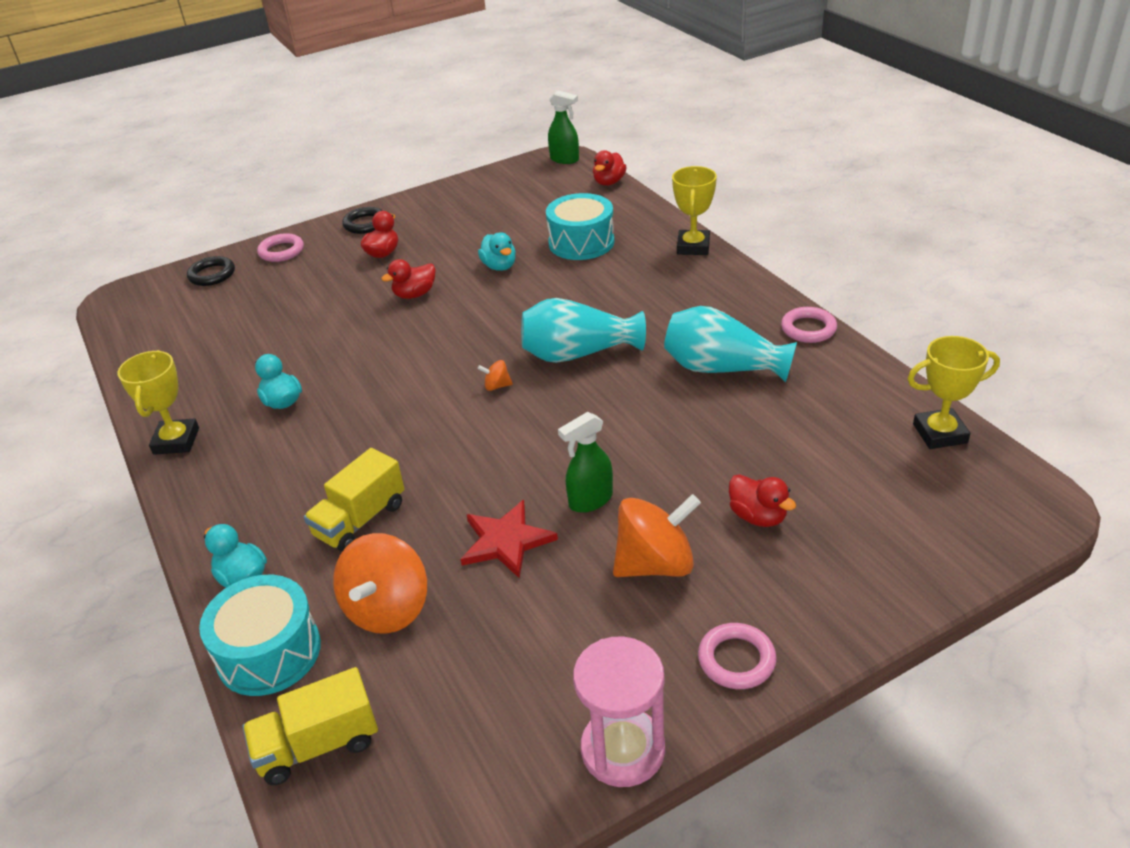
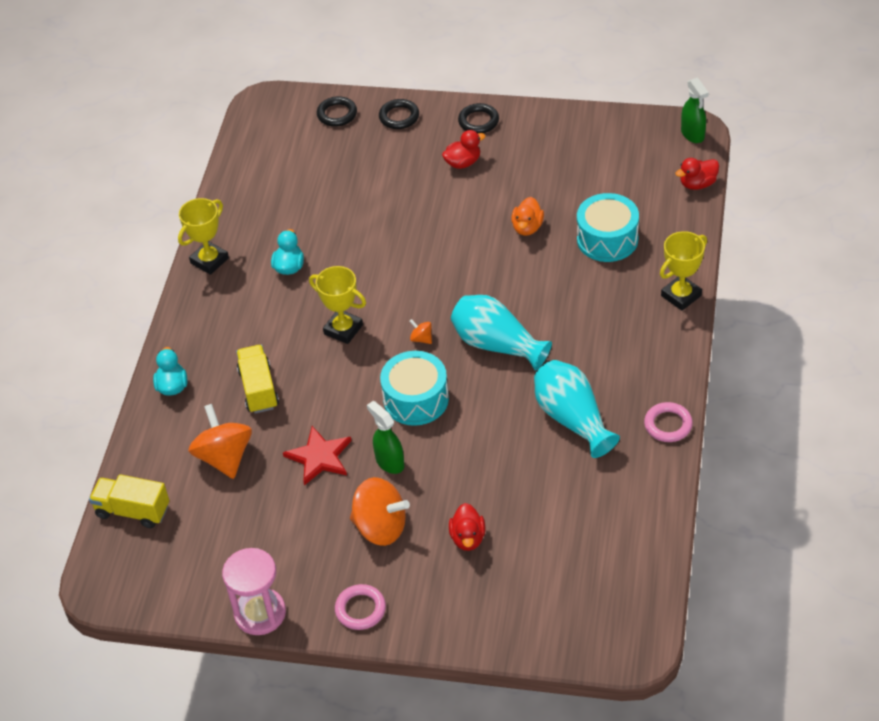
camera: 40 degrees right, 10 degrees up
(269, 652) = (150, 443): turquoise drum -> turquoise drum (416, 399)
(281, 251) = (399, 117): pink ring -> black ring
(360, 520) = (259, 389): yellow truck -> yellow truck turned 90 degrees clockwise
(388, 609) = (224, 457): orange spinning top -> orange spinning top turned 105 degrees clockwise
(415, 294) = (447, 220): red duck -> none
(499, 266) = (527, 227): turquoise duck -> orange duck
(590, 500) = (389, 462): green spray bottle -> green spray bottle turned 45 degrees clockwise
(940, 433) = (644, 561): yellow trophy -> yellow trophy (343, 329)

